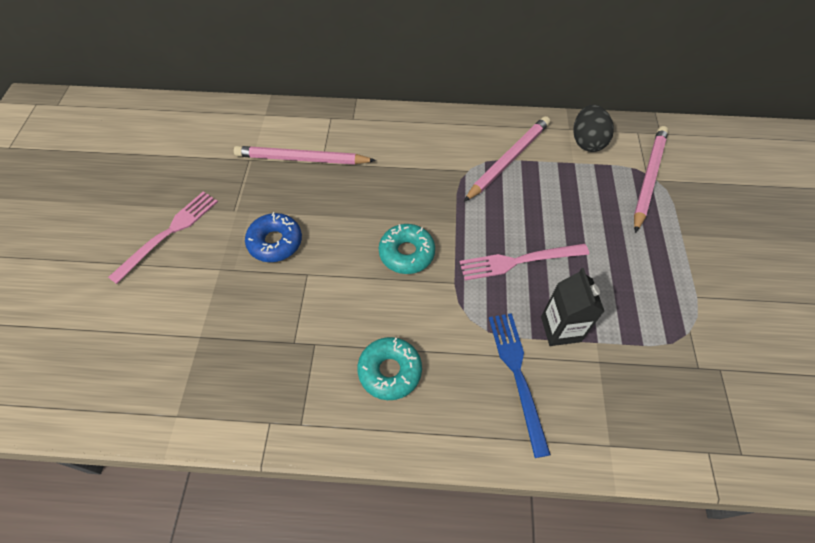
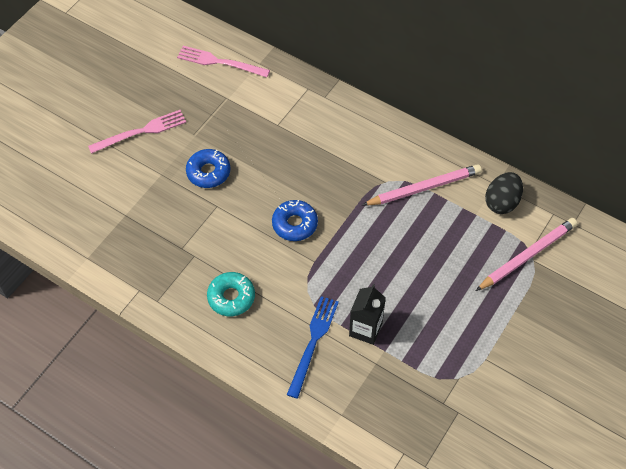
camera: 30 degrees right, 0 degrees up
(302, 159) = (265, 115): pink pencil -> none
(406, 253) = (295, 224): turquoise donut -> blue donut
(519, 261) = (372, 269): pink fork -> pink fork (220, 62)

